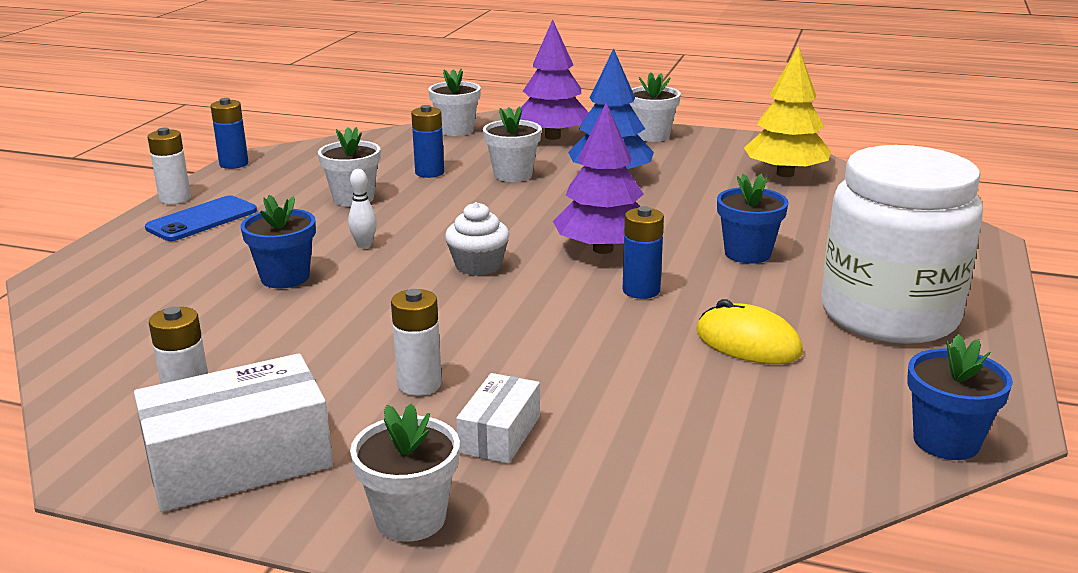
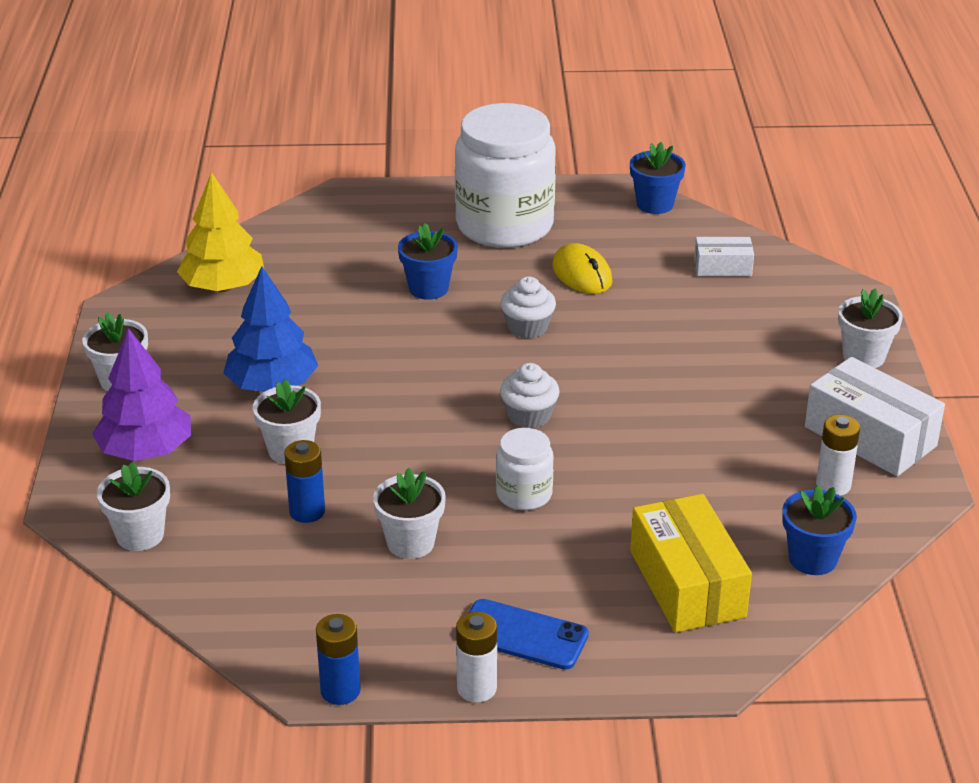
camera: 110 degrees left, 10 degrees up
(164, 289) = (687, 584): none -> yellow box
(285, 277) = (618, 518): blue flower pot -> blue flower pot (812, 559)
(364, 245) = (524, 494): white bowling pin -> white jar
(419, 384) = (732, 393): white battery -> none
(500, 434) = (763, 346): white box -> white box (722, 267)
(602, 249) = (458, 358): purple tree -> none
(641, 290) = (527, 327): blue battery -> white cupcake
(748, 343) = (582, 274): yellow mouse -> yellow mouse turned 45 degrees counterclockwise

